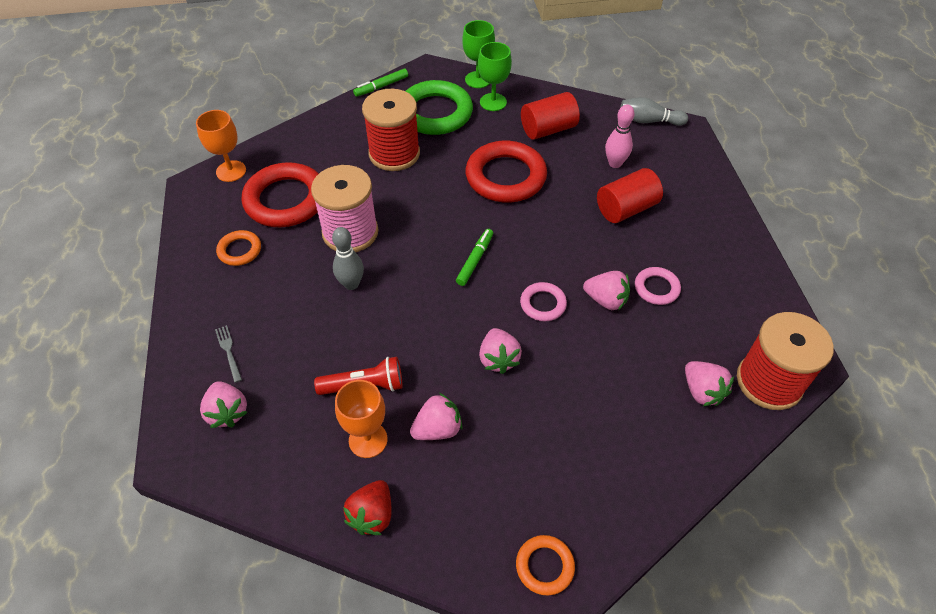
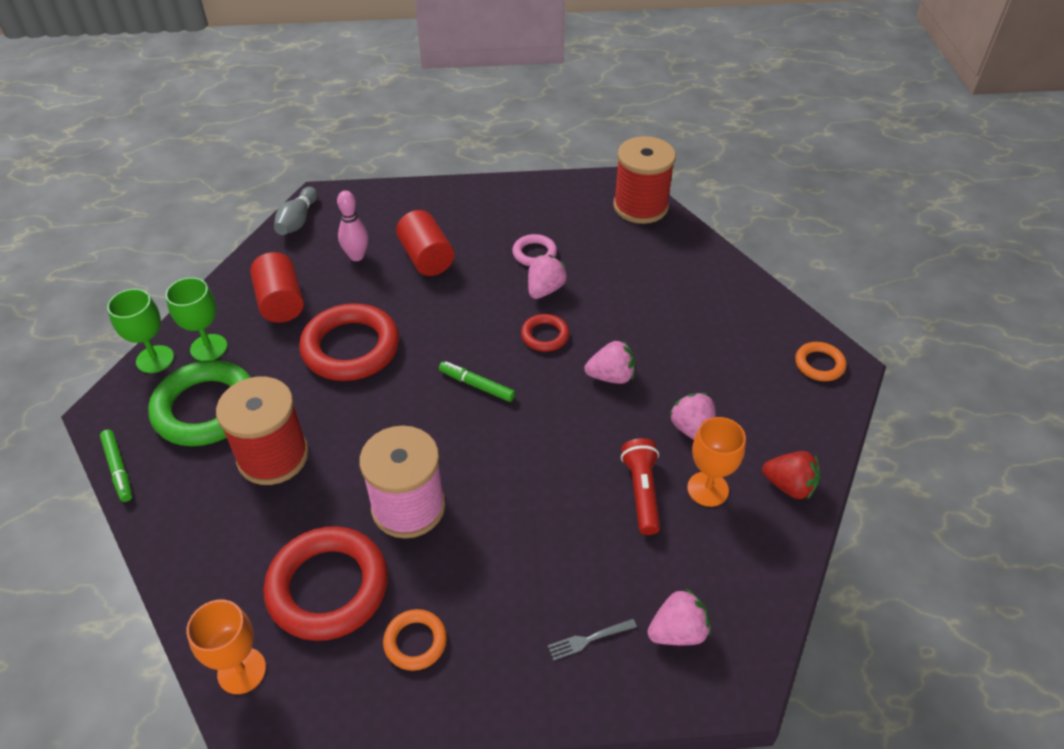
camera: 85 degrees left, 5 degrees down
(351, 284) = (495, 505): grey bowling pin -> none
(543, 304) = (545, 336): pink ring -> red ring
(702, 391) = (649, 245): pink strawberry -> none

